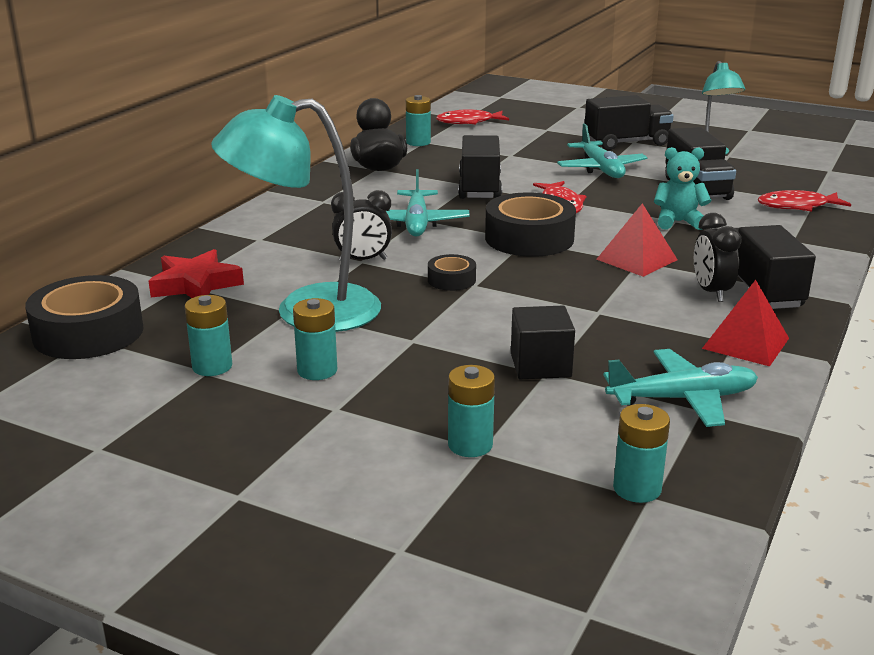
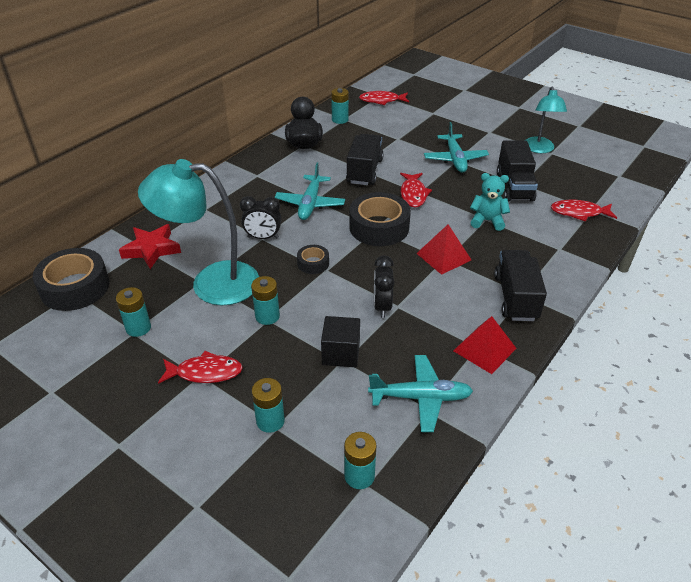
camera: 10 degrees right, 15 degrees up
(317, 370) = (200, 340): turquoise battery -> turquoise battery (267, 316)
(342, 404) = (205, 372): none -> red fish
(626, 143) = (483, 133): black truck -> none
(711, 292) = (481, 296): black clock -> black clock (382, 306)

